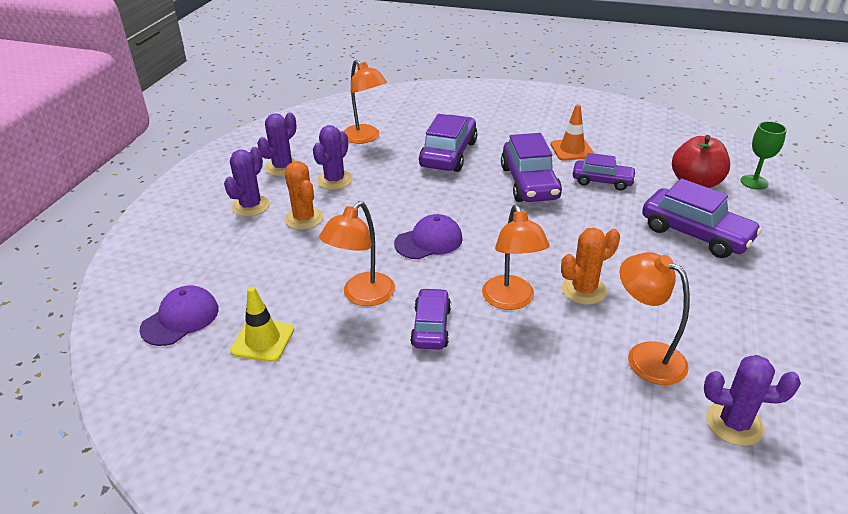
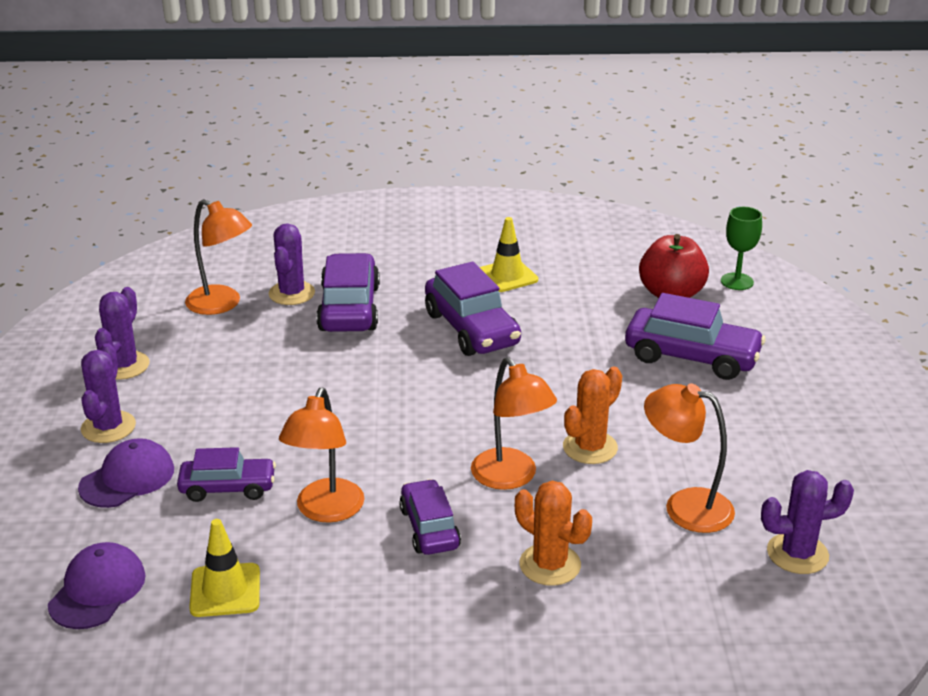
camera: 20 degrees left, 5 degrees down
(304, 218) = (195, 430): orange cactus -> orange cactus (550, 565)
(334, 180) = (209, 370): purple cactus -> purple cactus (291, 293)
(429, 241) = (377, 427): purple cap -> purple cap (127, 478)
(572, 150) = (507, 276): orange traffic cone -> yellow traffic cone
(602, 181) = (561, 311): purple car -> purple car (228, 488)

